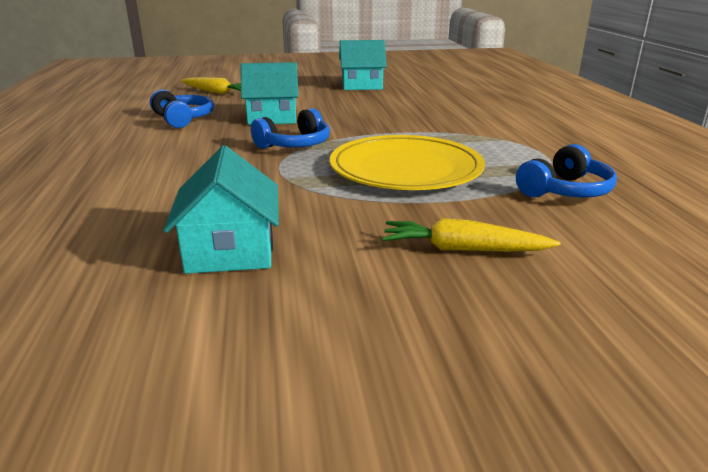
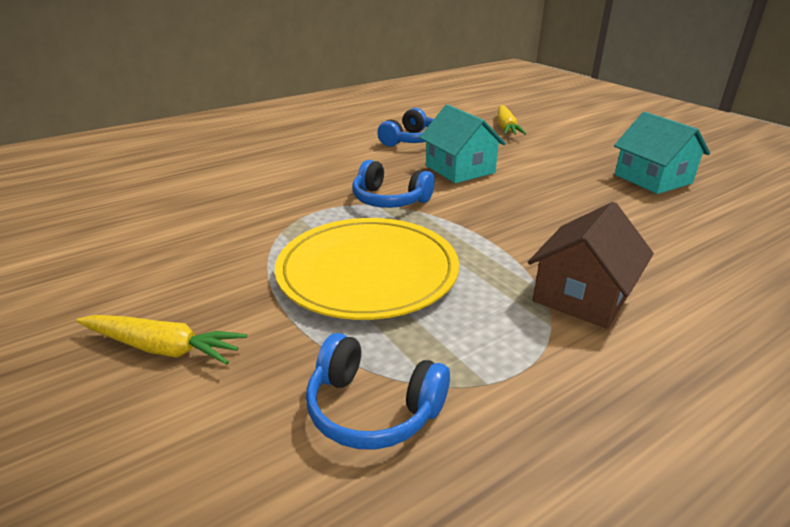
camera: 65 degrees right, 5 degrees up
(230, 250) = (144, 237): turquoise house -> none
(463, 249) = (163, 348): yellow carrot -> yellow carrot turned 120 degrees clockwise
(481, 128) = (582, 296): none -> brown house

